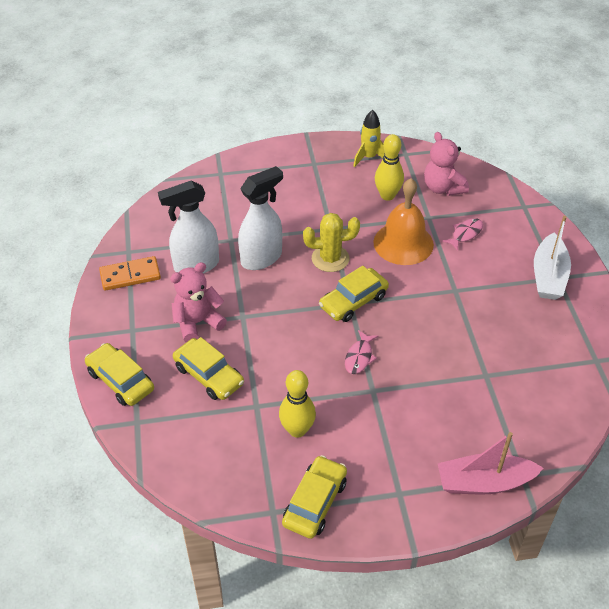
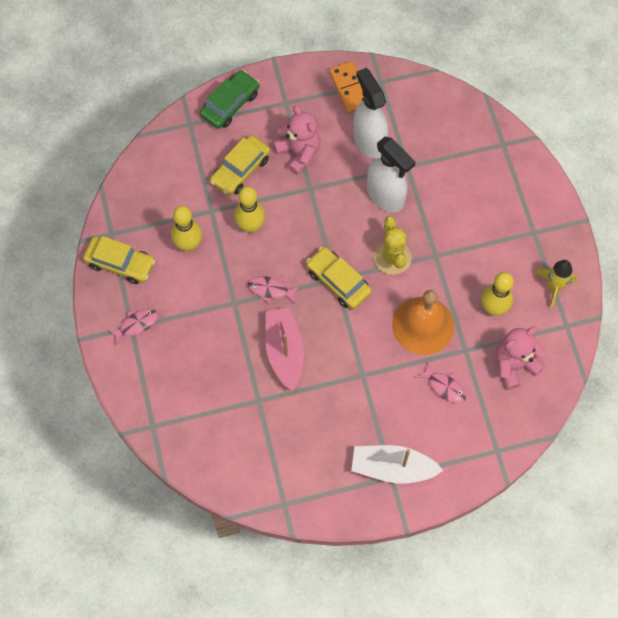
camera: 85 degrees right, 20 degrees up
(120, 380) = (230, 104): yellow car -> green car
(281, 370) = (250, 226): none -> yellow bowling pin
(396, 487) = (136, 324): none -> pink fish
(484, 482) = (144, 394): pink boat -> pink boat (284, 351)

